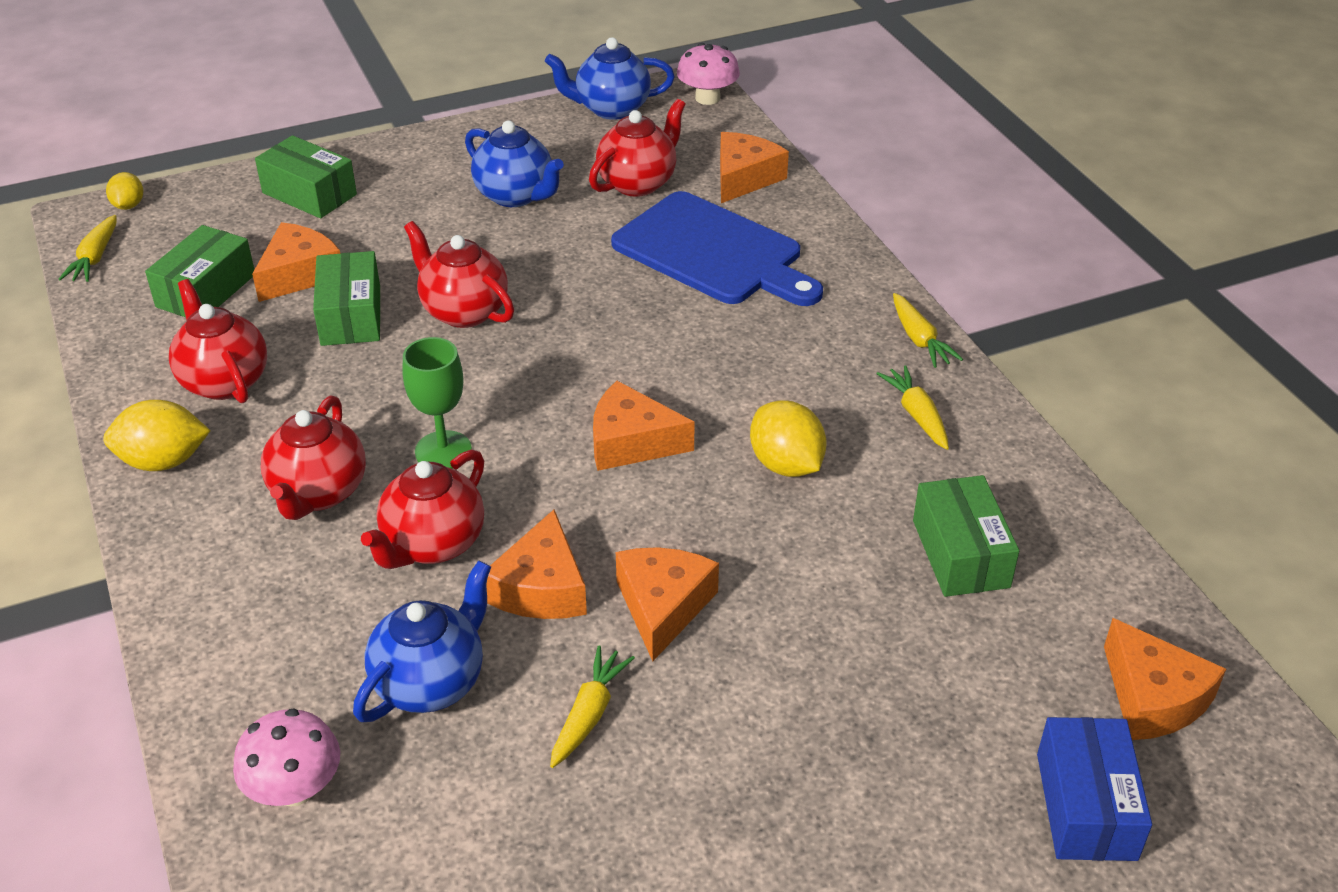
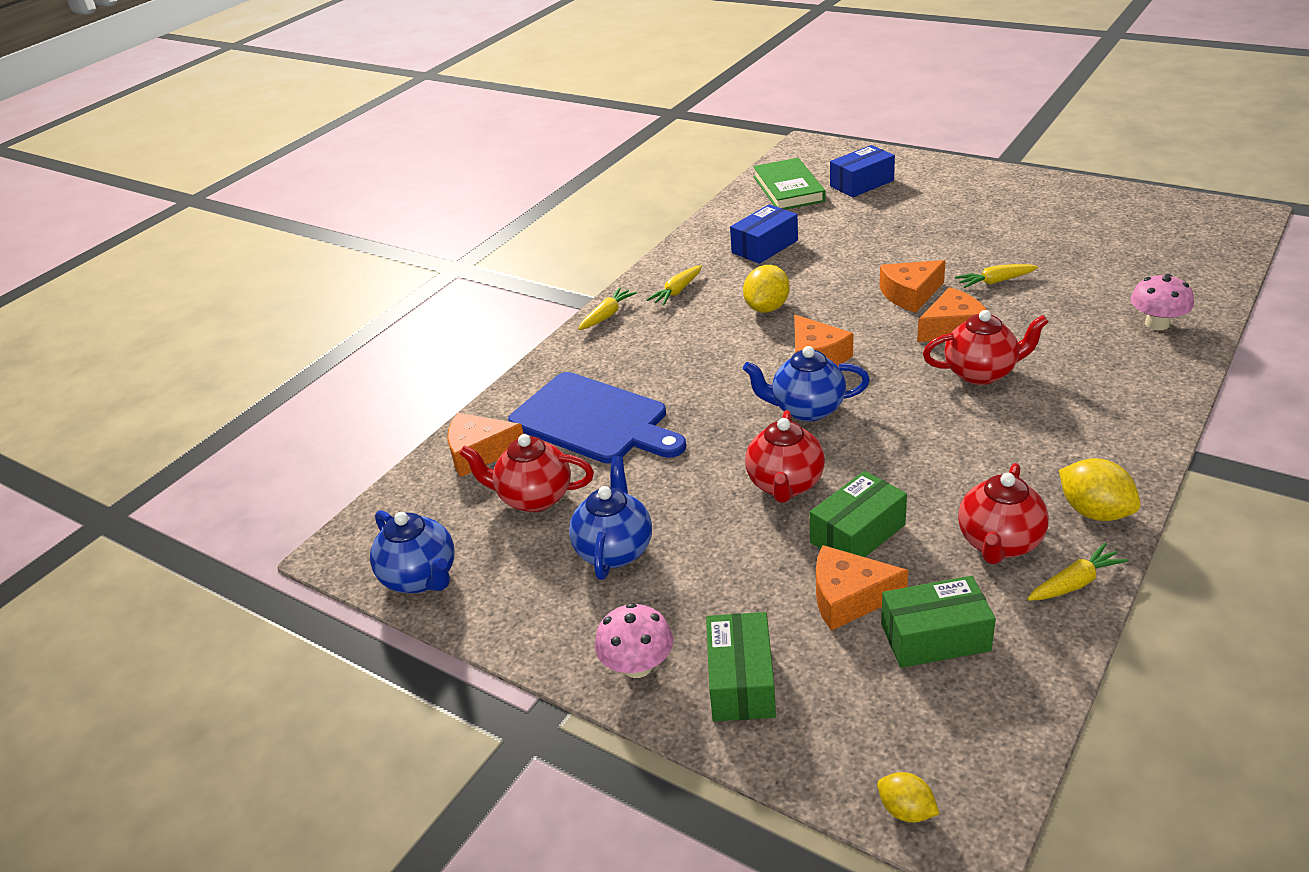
camera: 120 degrees left, 5 degrees down
(95, 258) = (997, 757): yellow carrot -> yellow carrot (1075, 583)
(128, 205) = (906, 810): yellow lemon -> yellow lemon turned 75 degrees clockwise
(318, 493) = (1013, 433): red teapot -> none
(431, 682) = (1051, 325): blue teapot -> blue teapot (807, 409)
(443, 451) = (916, 412): green goblet -> none
(707, 98) = (358, 532): pink mushroom -> pink mushroom (637, 666)
(713, 252) = (593, 420): blue cutting board -> blue cutting board turned 120 degrees clockwise
(960, 553) = (764, 246): green box -> blue box
(1152, 698) = (788, 189): orange cheese -> green book

